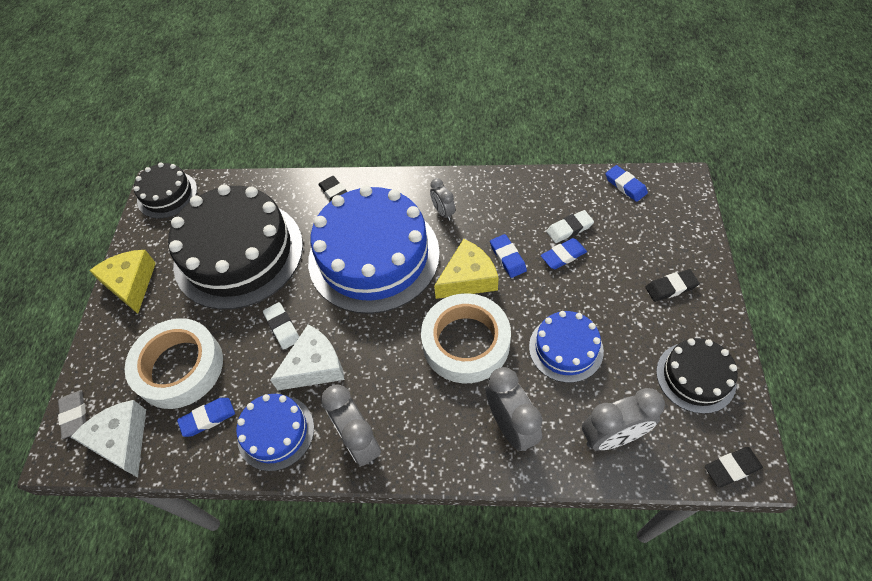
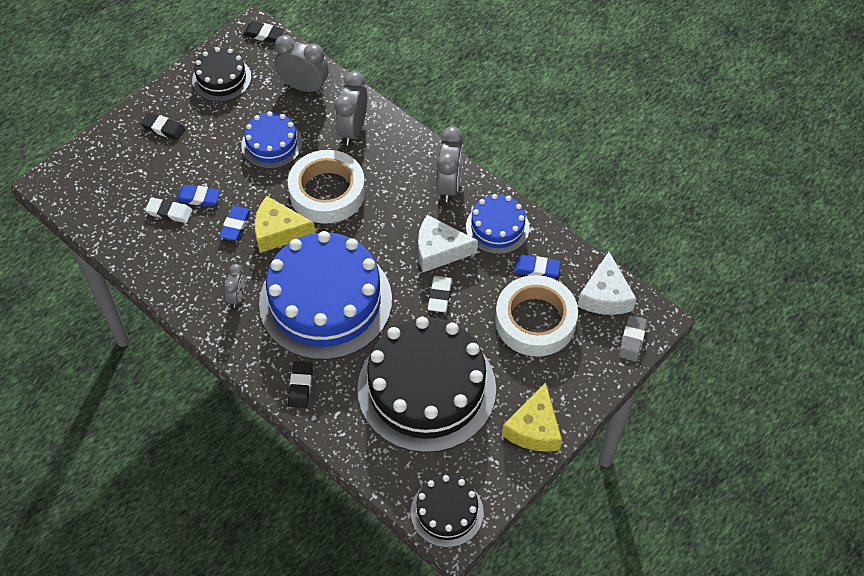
camera: 145 degrees left, 0 degrees up
(625, 185) = (88, 212): blue eraser -> none

